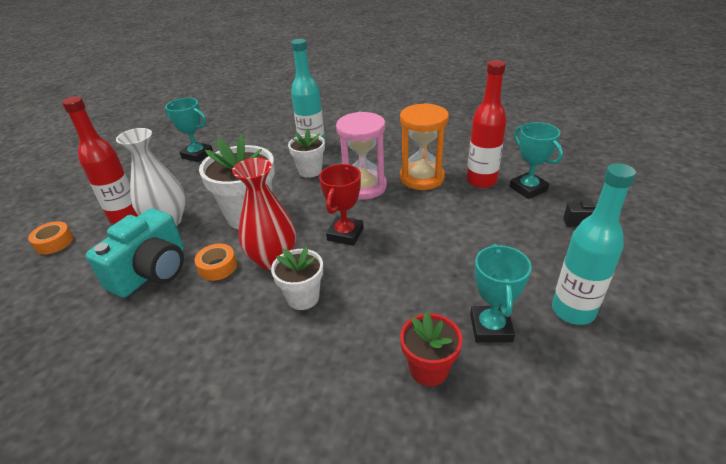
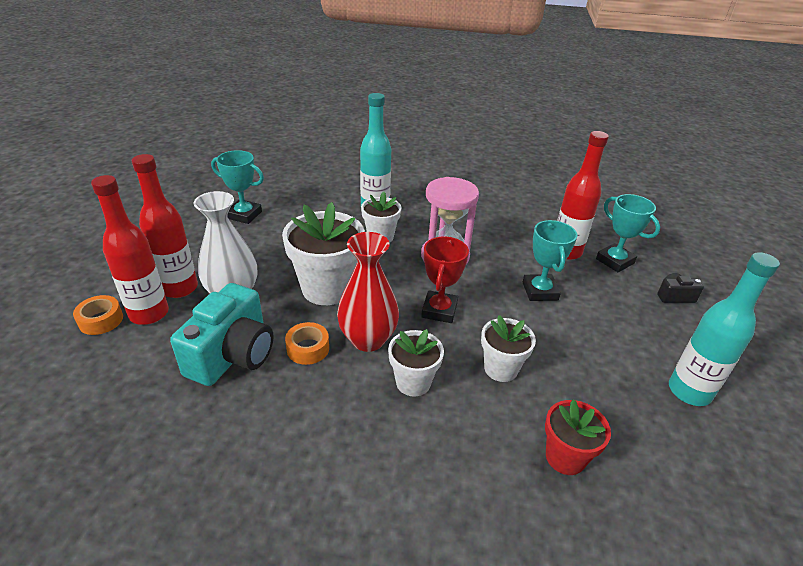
camera: 10 degrees left, 0 degrees up
(94, 237) = (149, 314): none -> red bottle
(388, 286) = (501, 368): none -> white flower pot
(422, 178) = (503, 247): orange hourglass -> none
(490, 328) = (615, 411): turquoise trophy -> turquoise trophy (540, 291)

